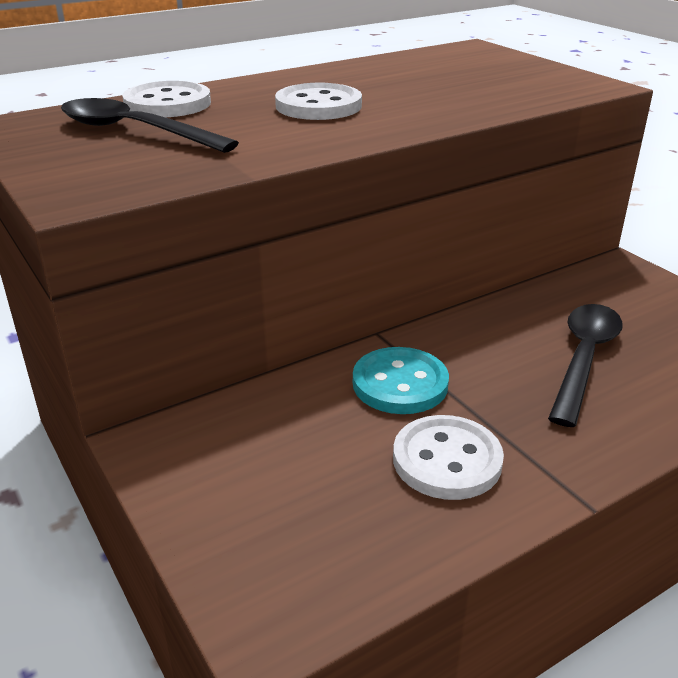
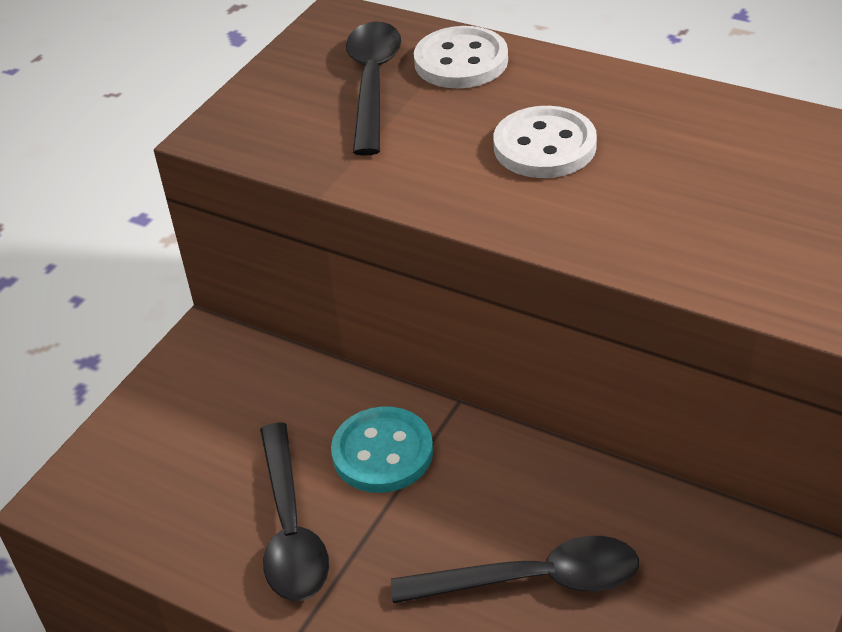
camera: 65 degrees right, 10 degrees up
(447, 460) = (290, 528): white button -> black spoon

